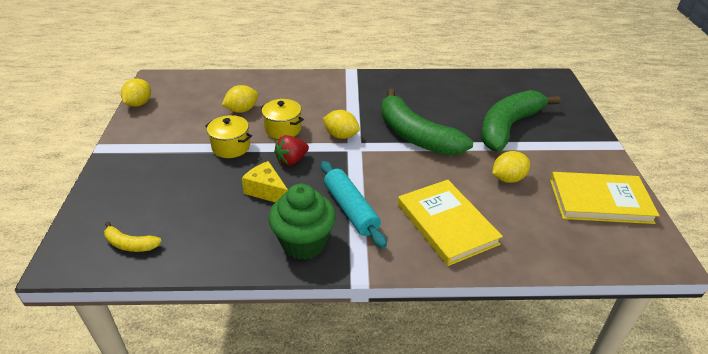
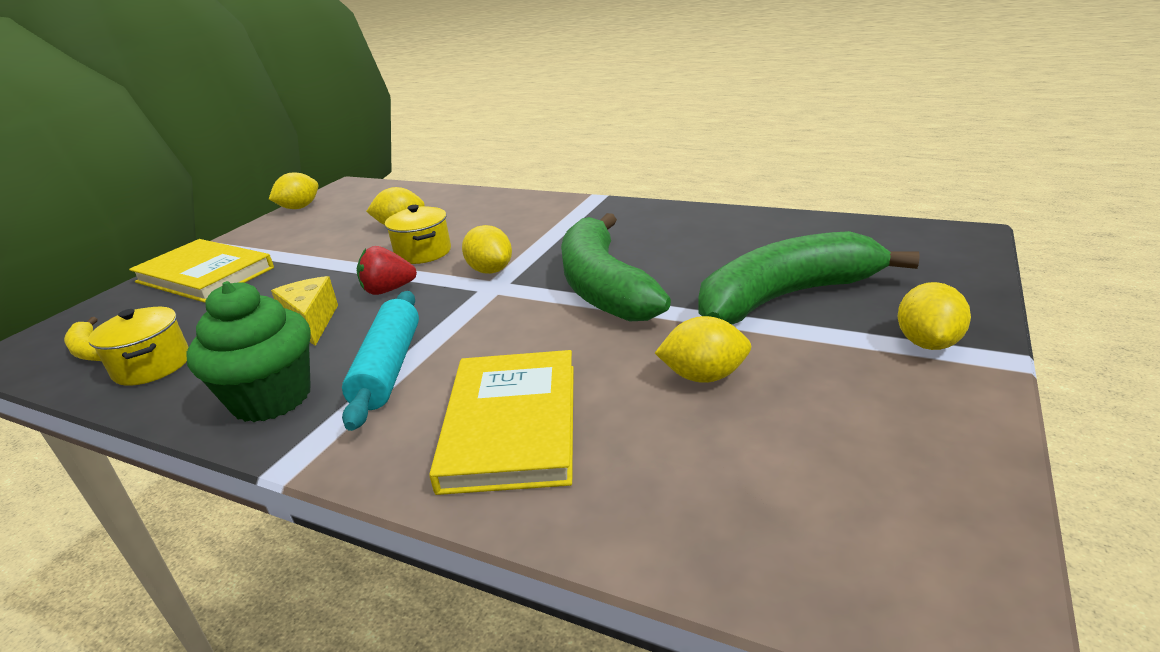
camera: 30 degrees right, 10 degrees down
(231, 147) = (336, 264): yellow pot -> yellow pot (152, 366)
(581, 142) = (928, 343): none -> yellow lemon
(600, 201) = (878, 459): yellow book -> yellow book (205, 275)

